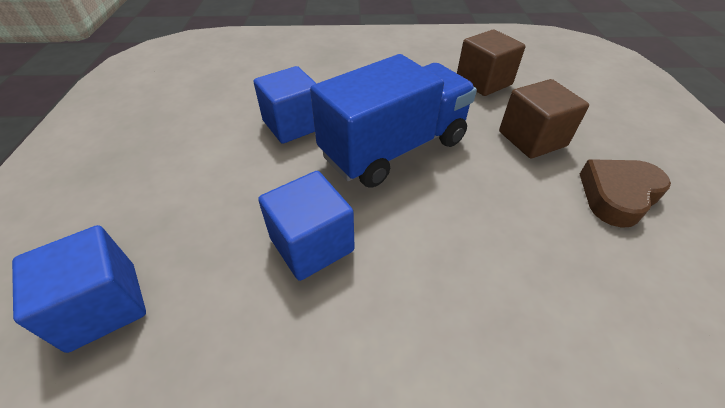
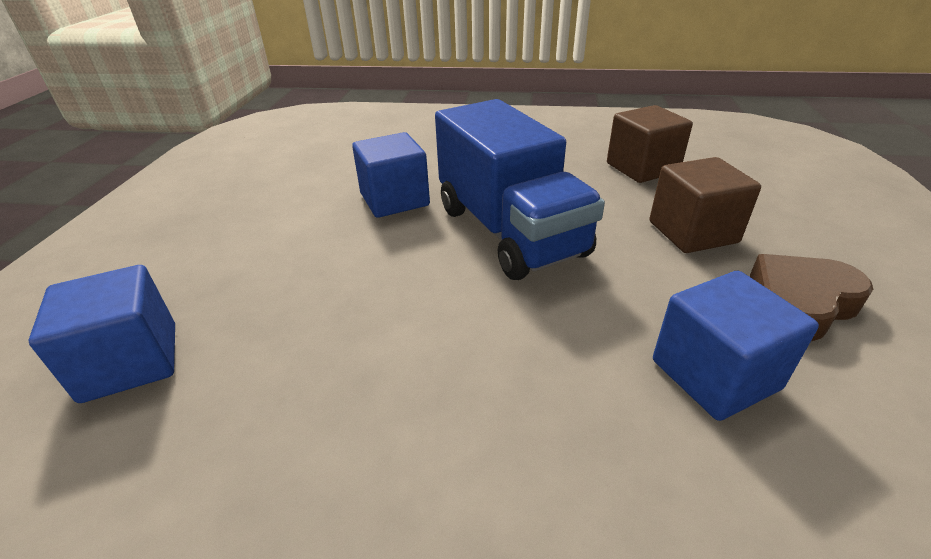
camera: 10 degrees right, 10 degrees down
(312, 244) = (382, 323): blue cube -> blue cube (714, 374)
(394, 148) = (509, 231): blue truck -> blue truck turned 90 degrees clockwise

